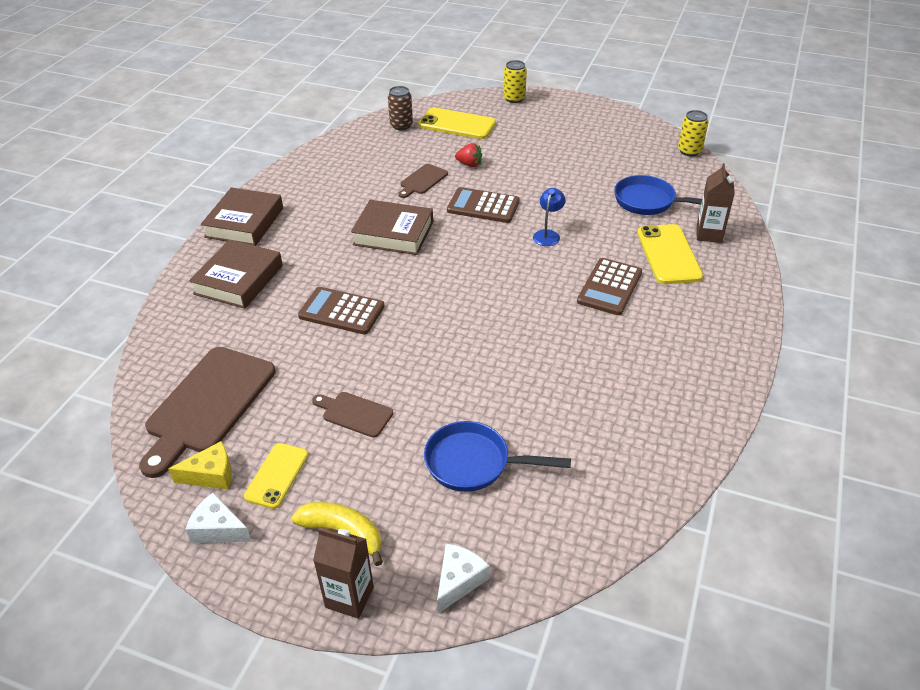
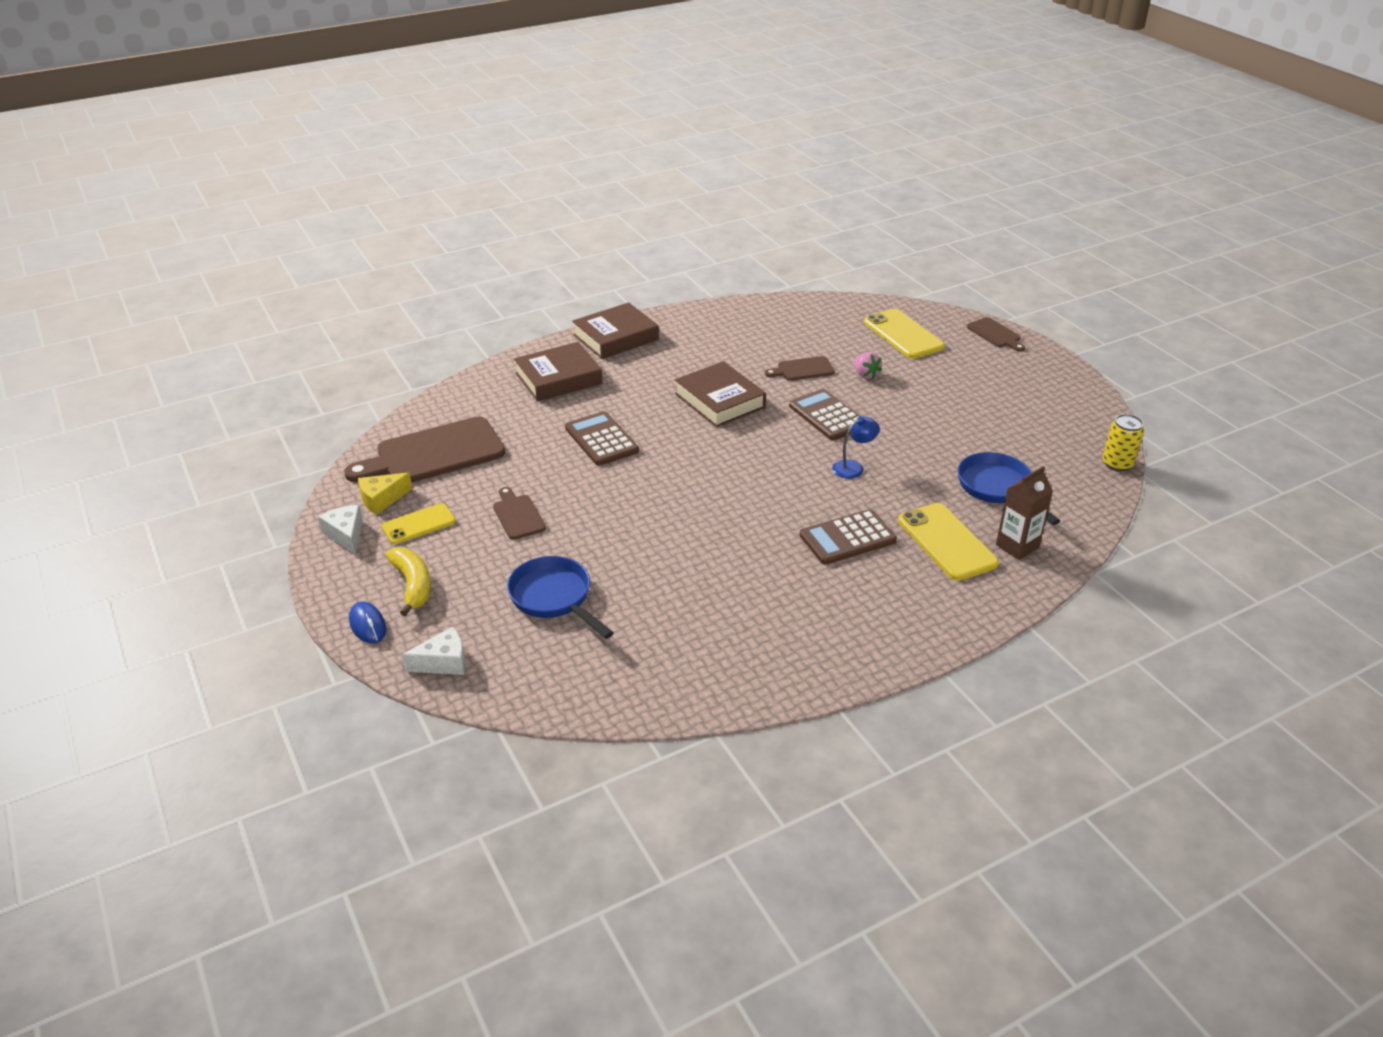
camera: 40 degrees right, 5 degrees down
(211, 475) = (382, 499): yellow cheese -> yellow cheese turned 120 degrees clockwise
(349, 597) = (368, 625): brown carton -> blue mouse
(401, 125) = (848, 314): brown can -> none
(469, 164) = (865, 375): red strawberry -> pink strawberry
(514, 98) = (995, 334): yellow can -> brown cutting board
(668, 254) = (947, 542): yellow phone -> yellow phone turned 60 degrees counterclockwise

